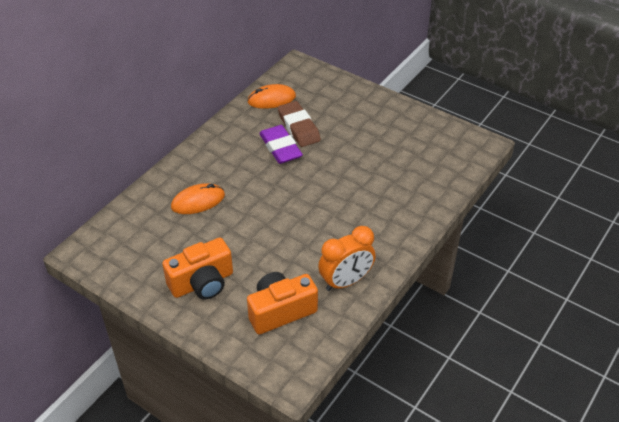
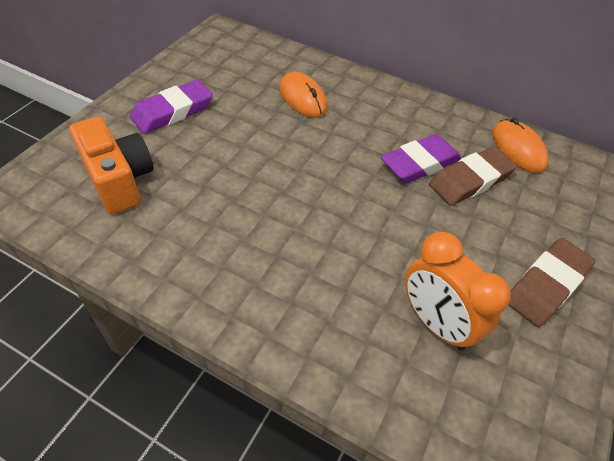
camera: 80 degrees right, 5 degrees up
(202, 283) = (173, 111): orange camera -> purple eraser
(346, 281) = (162, 246): orange clock -> orange clock (435, 323)
(380, 115) = (546, 285): none -> brown eraser

